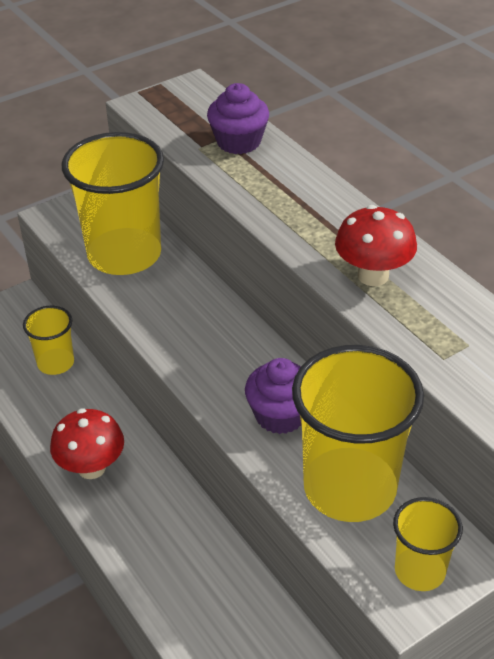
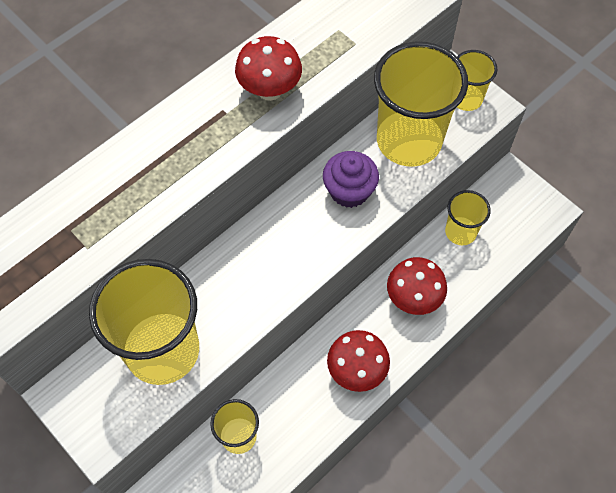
camera: 100 degrees left, 20 degrees up
(167, 539) = (413, 298): none -> red mushroom
(238, 142) = (75, 213): purple cupcake -> none
(253, 613) = (460, 232): none -> yellow cup

